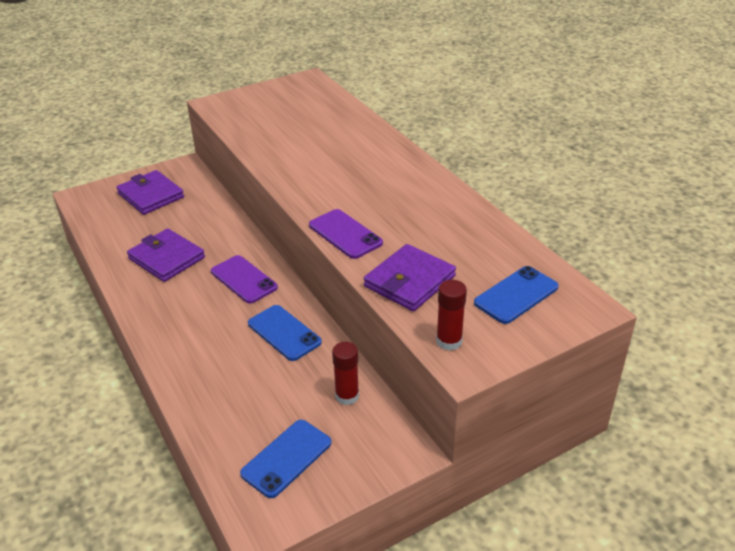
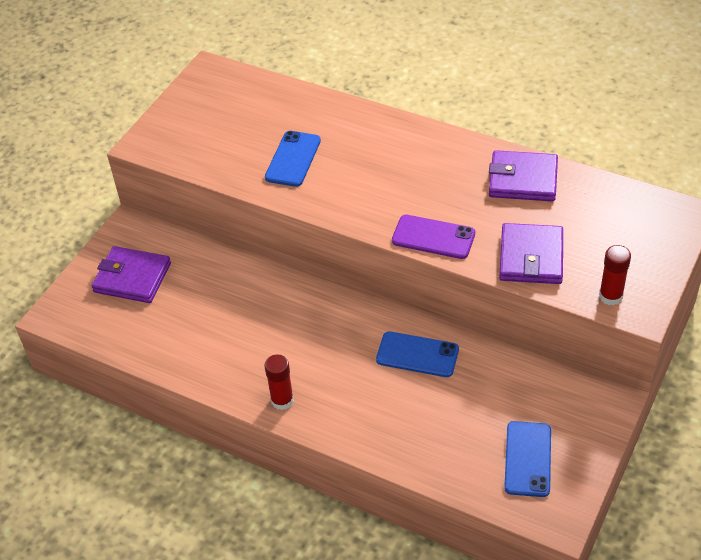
camera: 30 degrees left, 10 degrees up
(166, 258) = (229, 338): purple wallet -> purple wallet (523, 180)
(244, 279) = (327, 322): purple phone -> none
(347, 396) = (524, 382): red glue stick -> red glue stick (282, 400)
(516, 295) = (622, 229): blue phone -> blue phone (293, 159)

